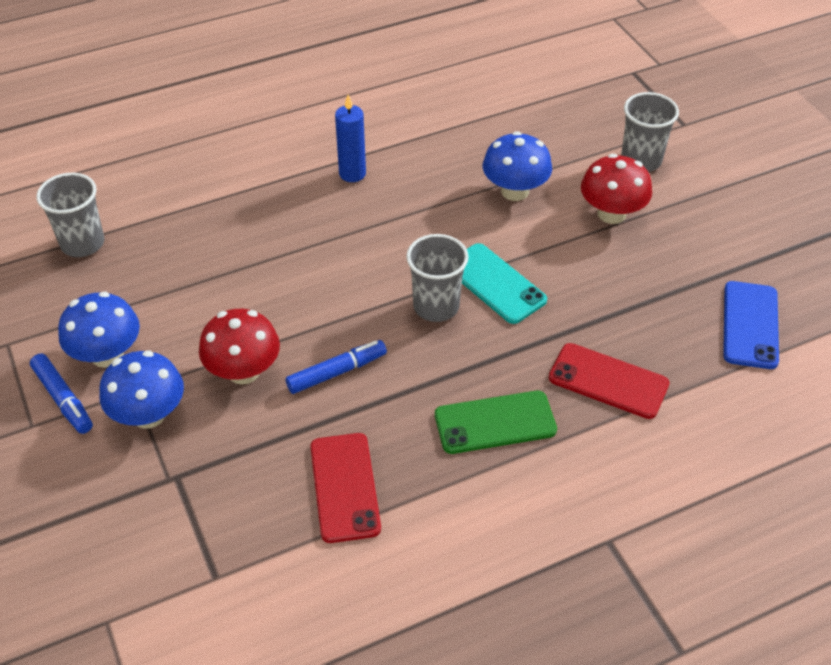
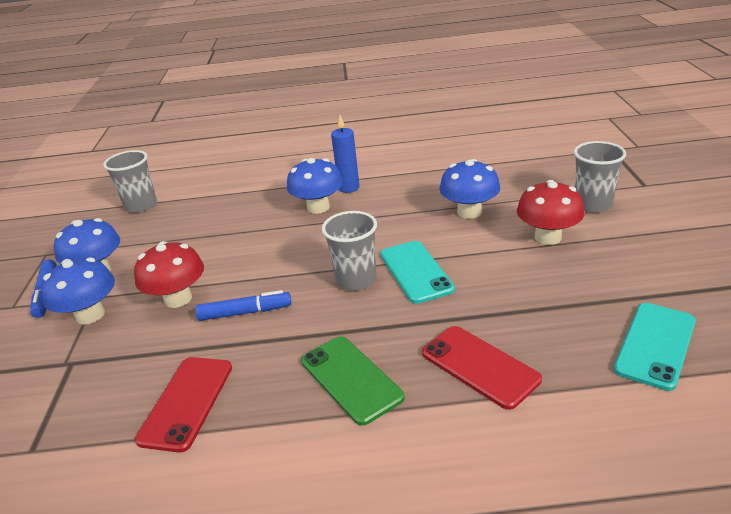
camera: 25 degrees right, 15 degrees down
(331, 210) = (318, 207): none -> blue mushroom
(495, 423) = (351, 379): green phone -> green phone turned 45 degrees clockwise
(750, 325) = (655, 345): blue phone -> turquoise phone

